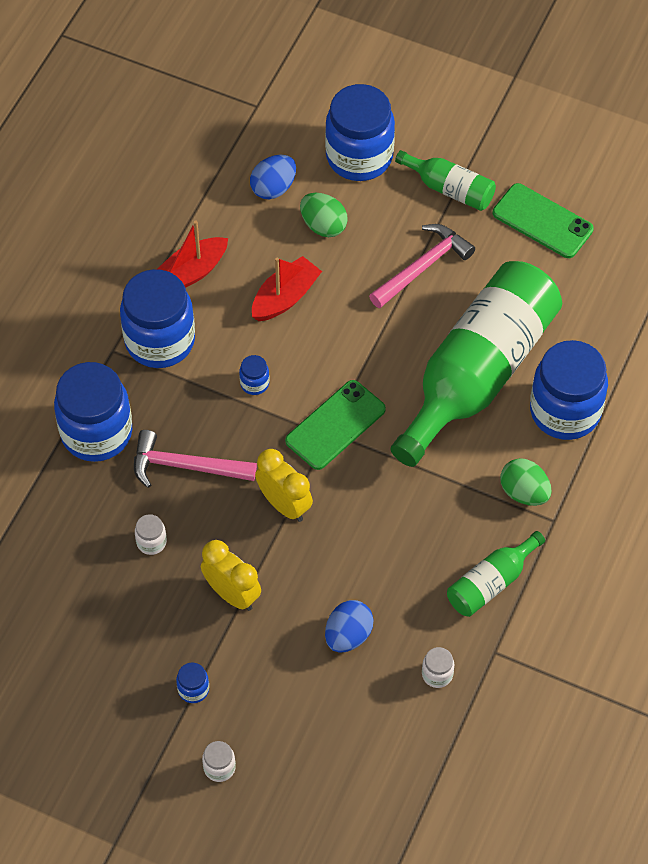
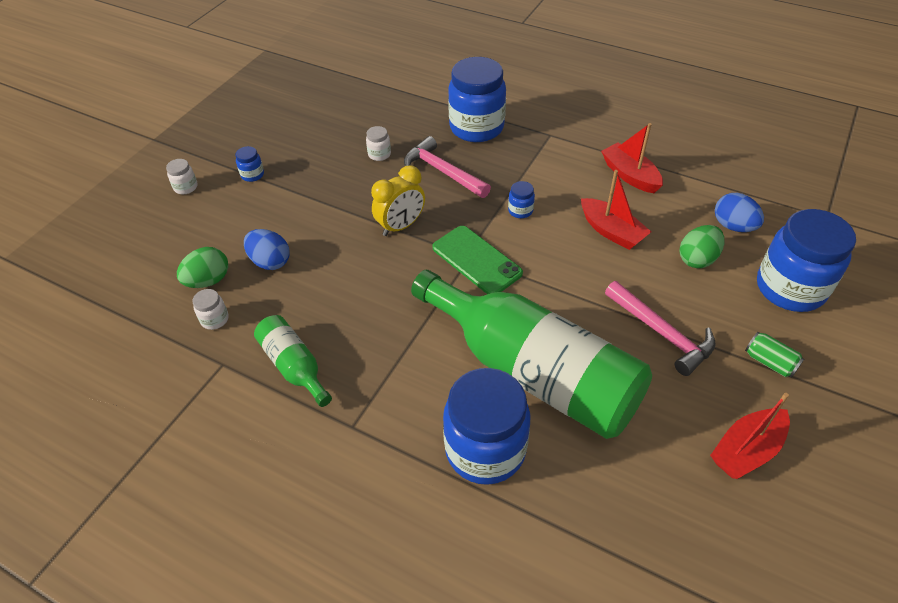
camera: 95 degrees right, 10 degrees down
(160, 341) = (560, 158): blue jar -> none
(186, 466) = (443, 172): pink hammer -> pink hammer turned 60 degrees counterclockwise
(232, 594) = (326, 195): yellow clock -> none
(450, 189) = (769, 362): green bottle -> green can
(524, 492) = (389, 402): green egg -> green egg (208, 281)
(542, 221) = (746, 450): green phone -> red boat

